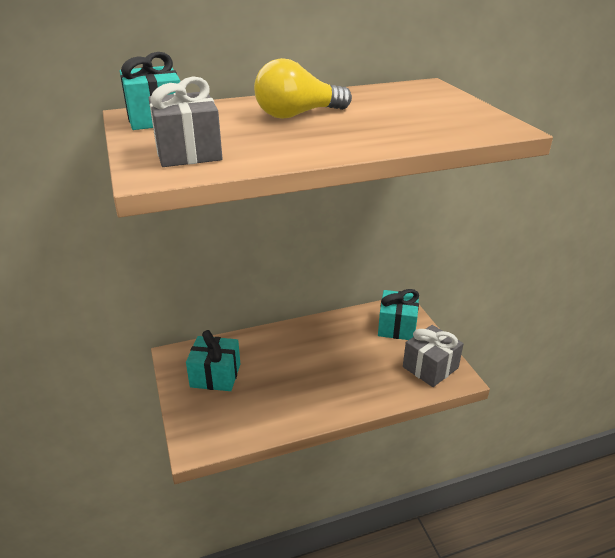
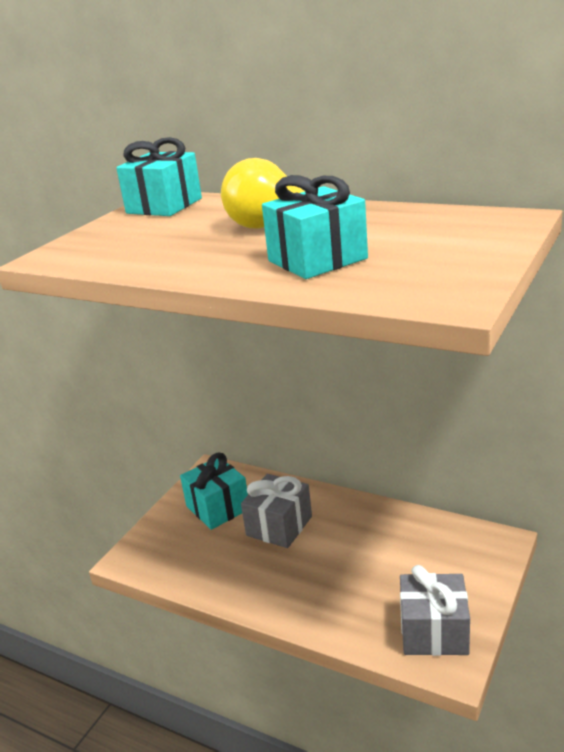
camera: 50 degrees right, 5 degrees down
(188, 152) = (110, 244): grey gift -> grey gift (279, 526)
(397, 326) = (460, 561): turquoise gift -> turquoise gift (317, 260)

